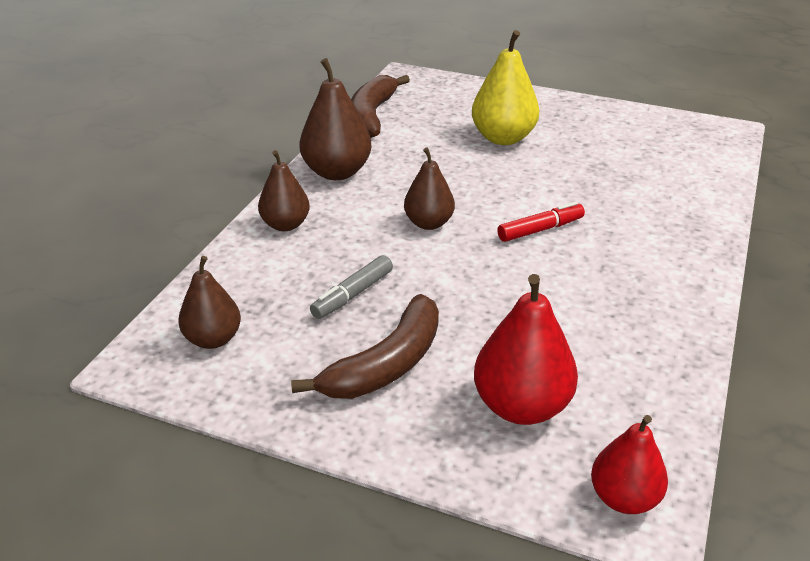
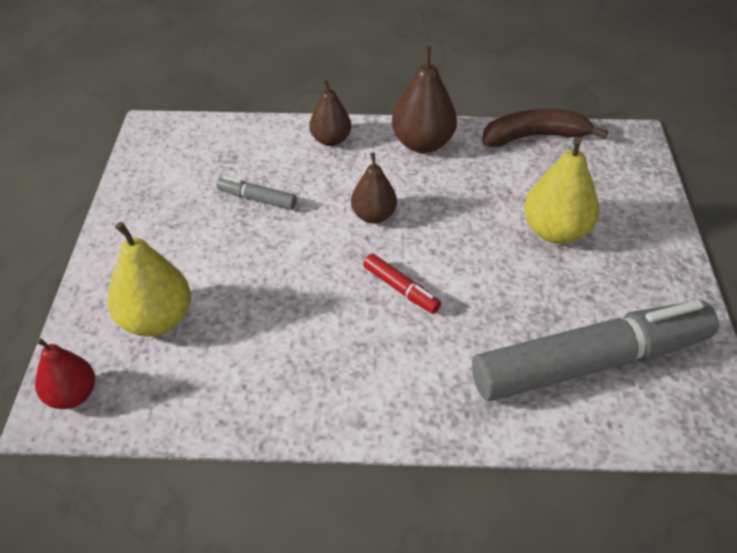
camera: 70 degrees right, 10 degrees up
(213, 339) = (184, 150): brown pear -> none
(386, 364) = (182, 237): brown banana -> none
(521, 406) = (156, 320): red pear -> yellow pear
(656, 162) = (590, 363): none -> grey marker

